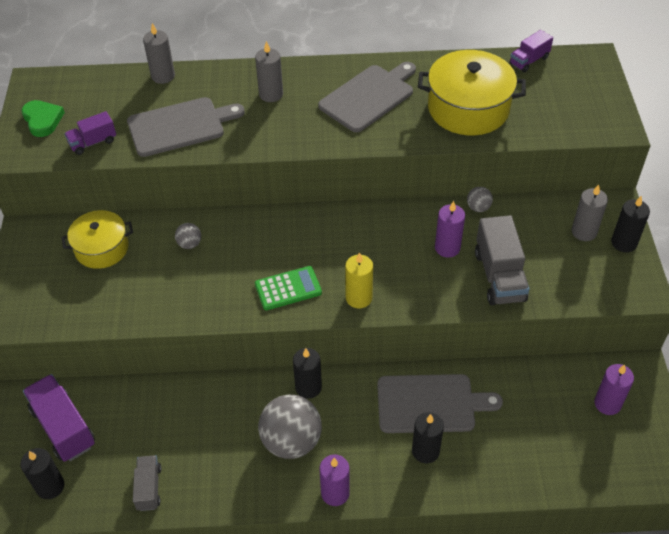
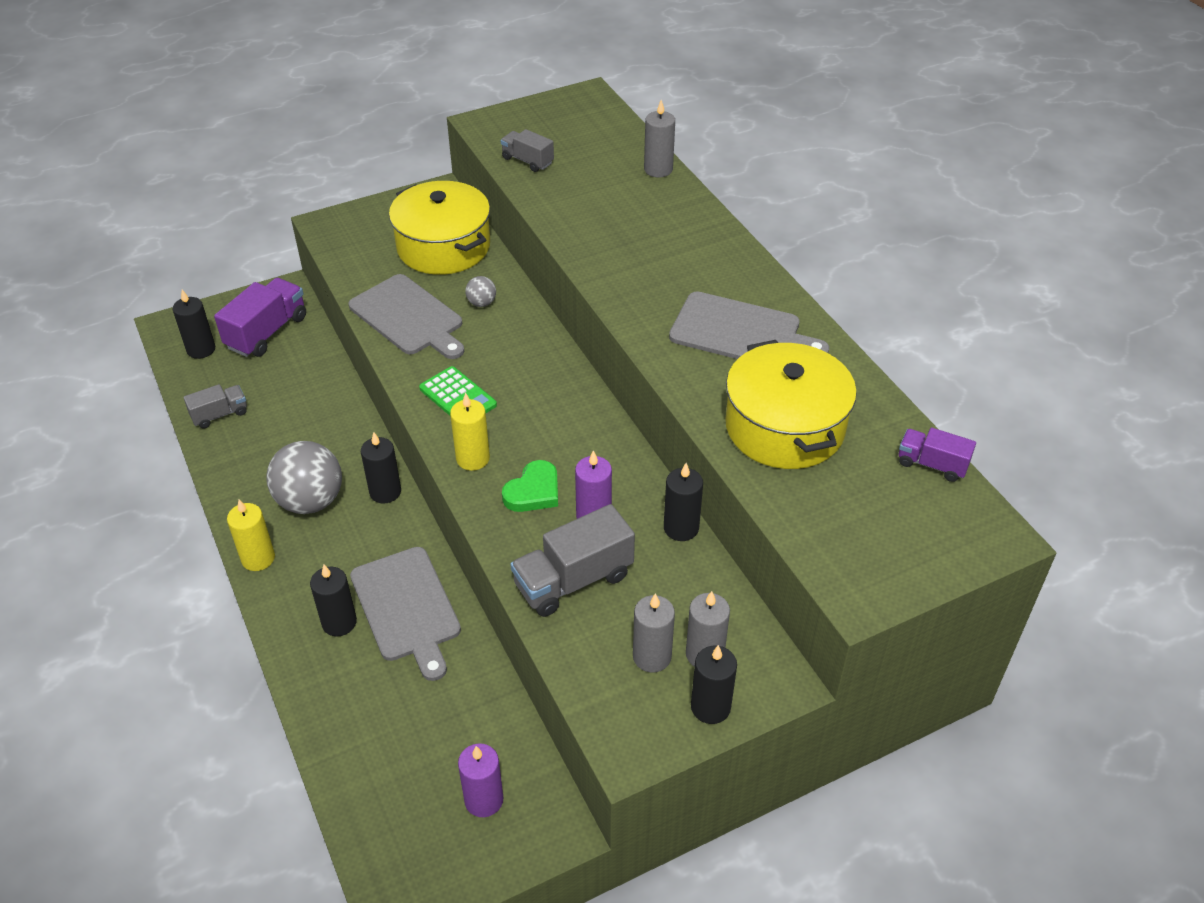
camera: 65 degrees right, 5 degrees down
(42, 120) = (538, 120): green heart -> green heart (533, 491)
(93, 142) = (527, 161): purple truck -> grey truck
(102, 248) = (443, 247): yellow pot -> yellow pot, size x1.56
(180, 126) = (588, 207): grey cutting board -> grey cutting board (408, 317)
(271, 94) = (686, 254): grey candle -> grey candle (652, 656)
(335, 493) = (258, 558): purple candle -> yellow candle
(478, 207) = (681, 528): grey ball -> black candle

